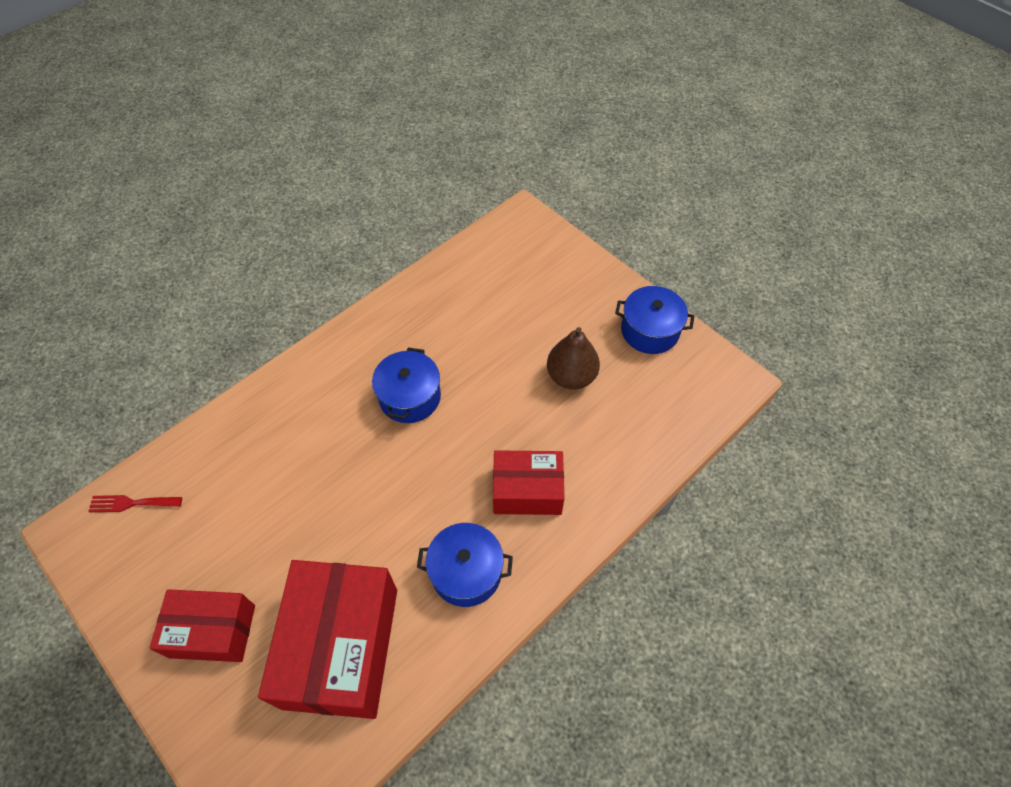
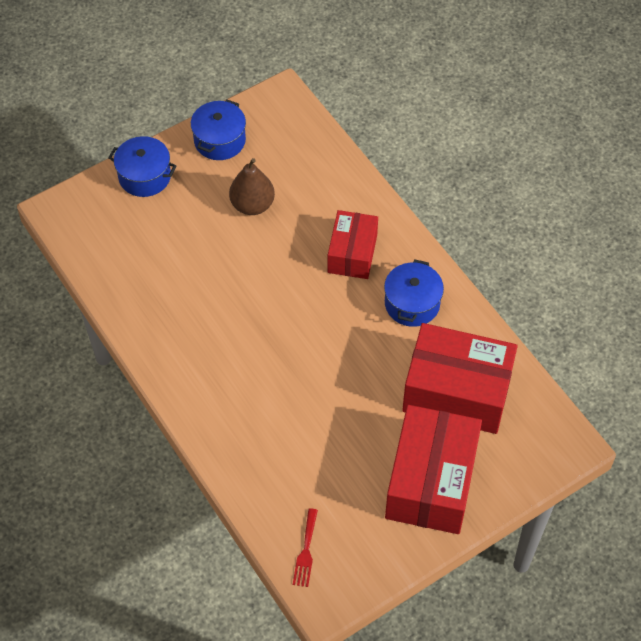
camera: 80 degrees left, 0 degrees up
(212, 631) = (431, 482): red box -> red box, size x1.66
(410, 397) = (245, 326): blue pot -> blue pot (144, 176)

